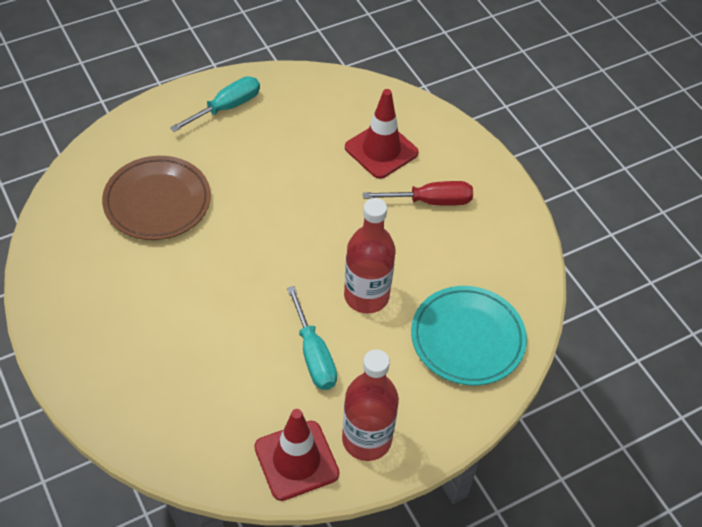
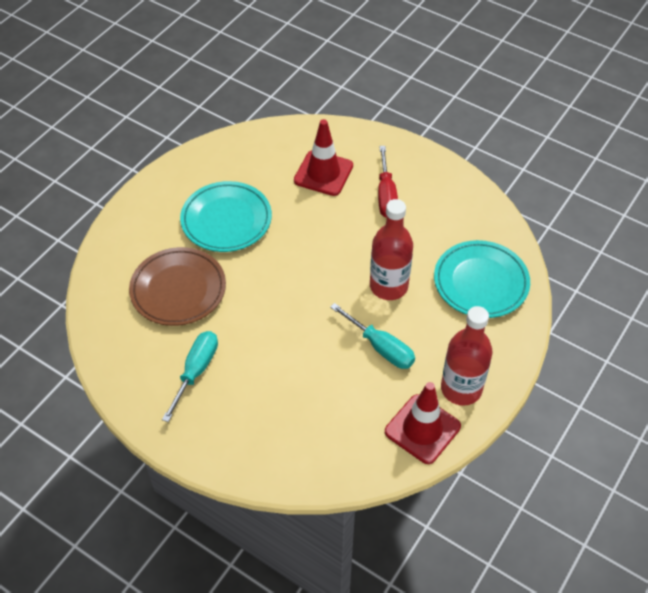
camera: 25 degrees left, 0 degrees up
(226, 107) = (180, 192): turquoise screwdriver -> turquoise screwdriver (196, 371)
(251, 154) = (226, 220): none -> turquoise plate
(430, 201) = (386, 195): red screwdriver -> red screwdriver turned 120 degrees clockwise

